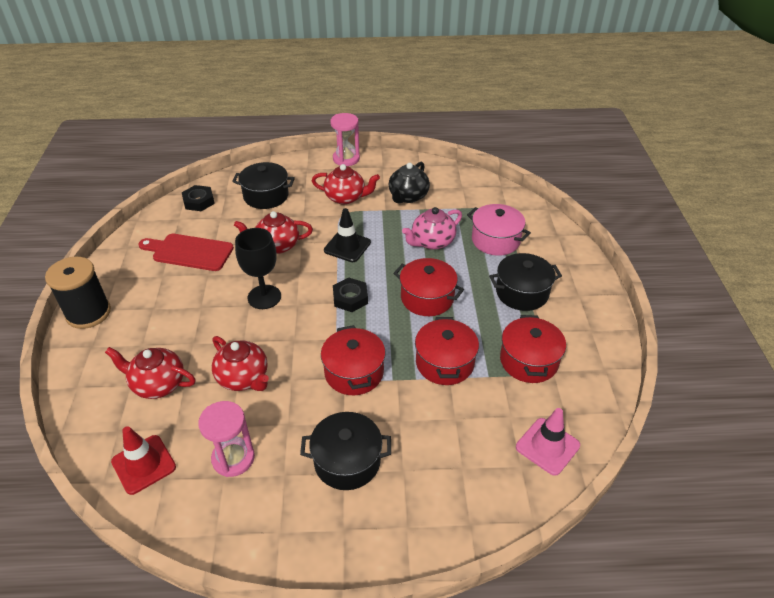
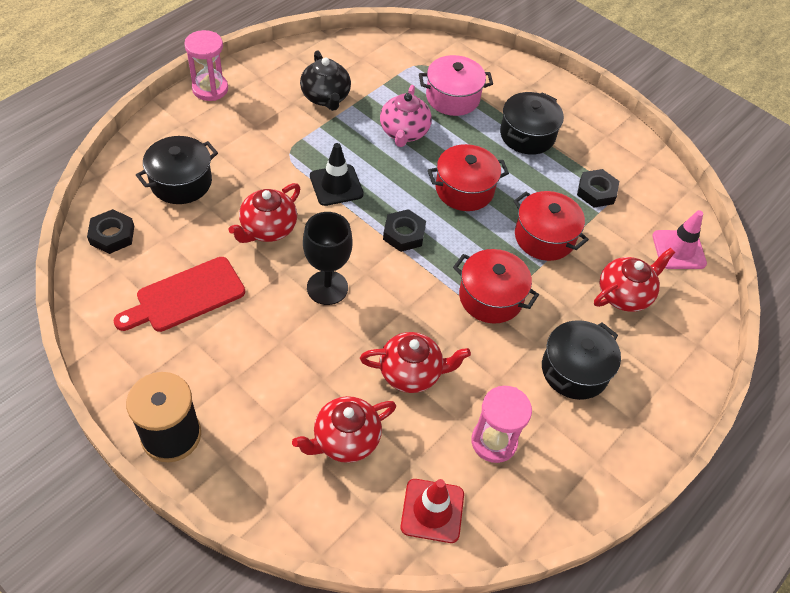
camera: 50 degrees left, 10 degrees up
(346, 197) = (267, 134): red teapot -> red teapot (624, 294)
(528, 361) = (596, 192): red pot -> black nut

